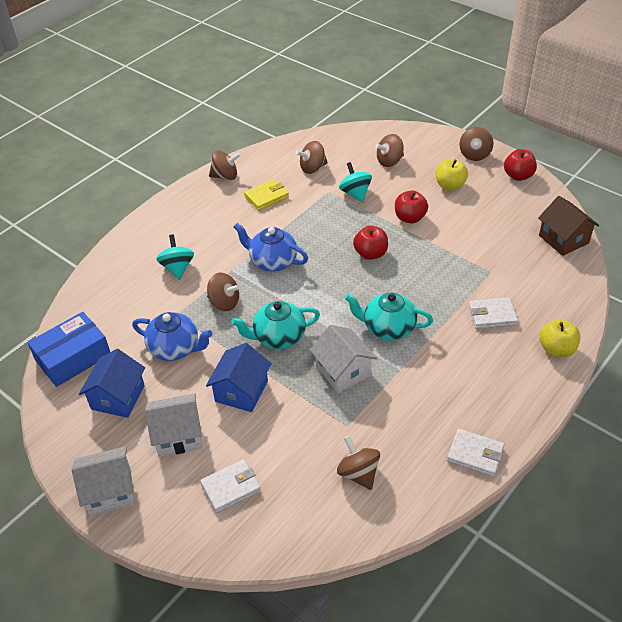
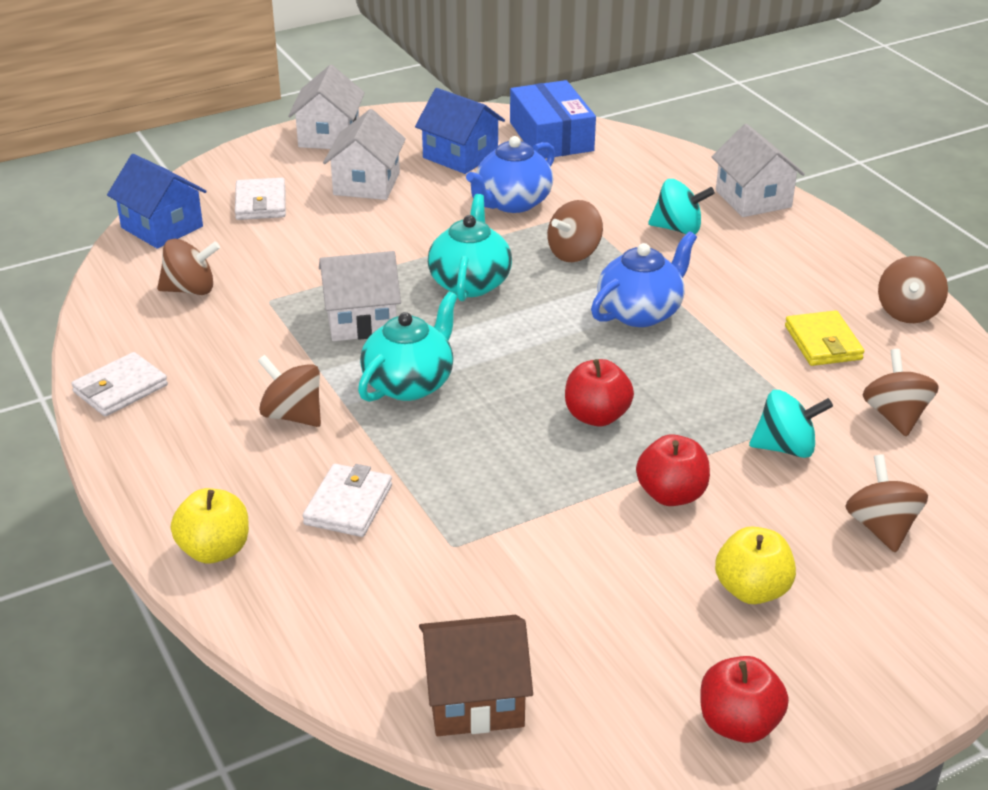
camera: 110 degrees right, 10 degrees down
(129, 246) = (753, 199): none -> white house
(241, 391) = (396, 236): blue house -> blue house (162, 227)
(474, 155) = (858, 679): brown spinning top -> brown spinning top (292, 415)

